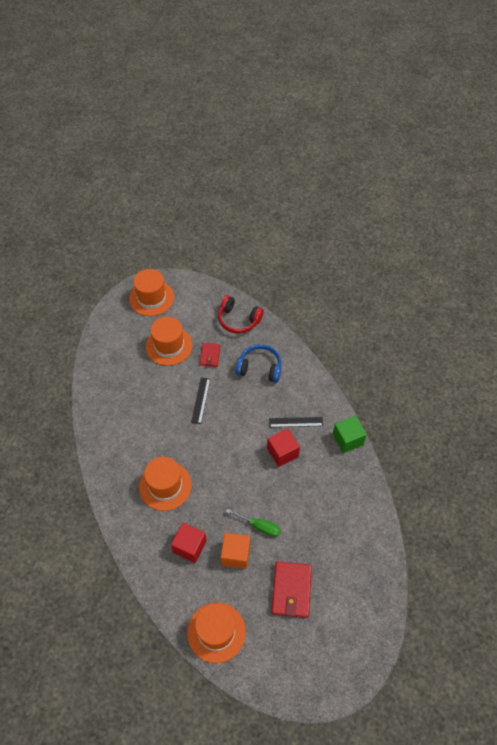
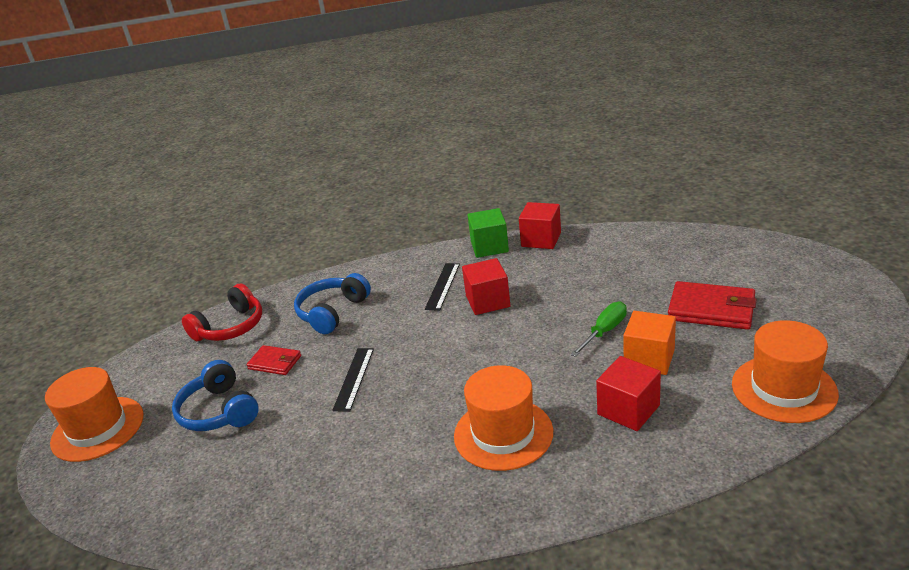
camera: 70 degrees left, 25 degrees down
(169, 346) = (219, 411): orange hat -> blue headphones
(201, 400) = (354, 378): black ruler -> black ruler turned 75 degrees clockwise
(362, 471) = (541, 239): none -> red cube

